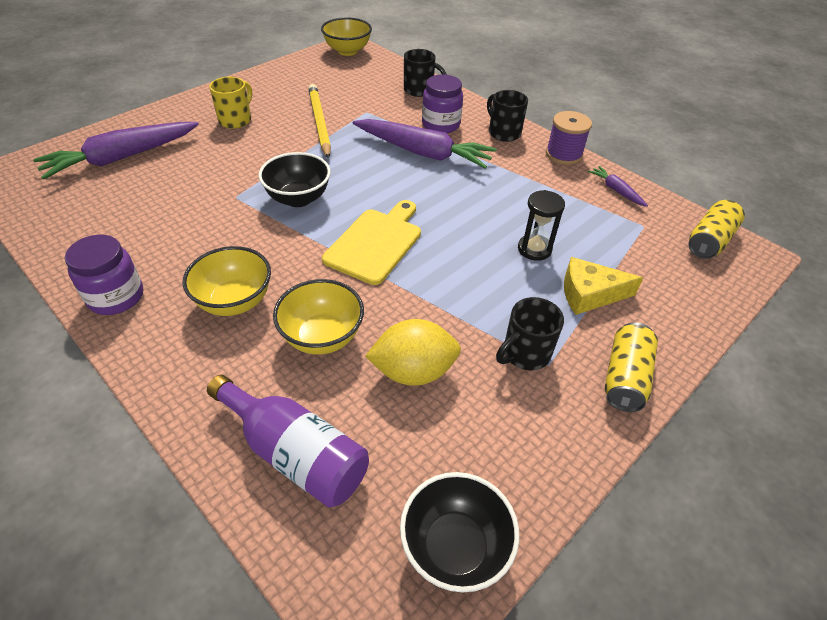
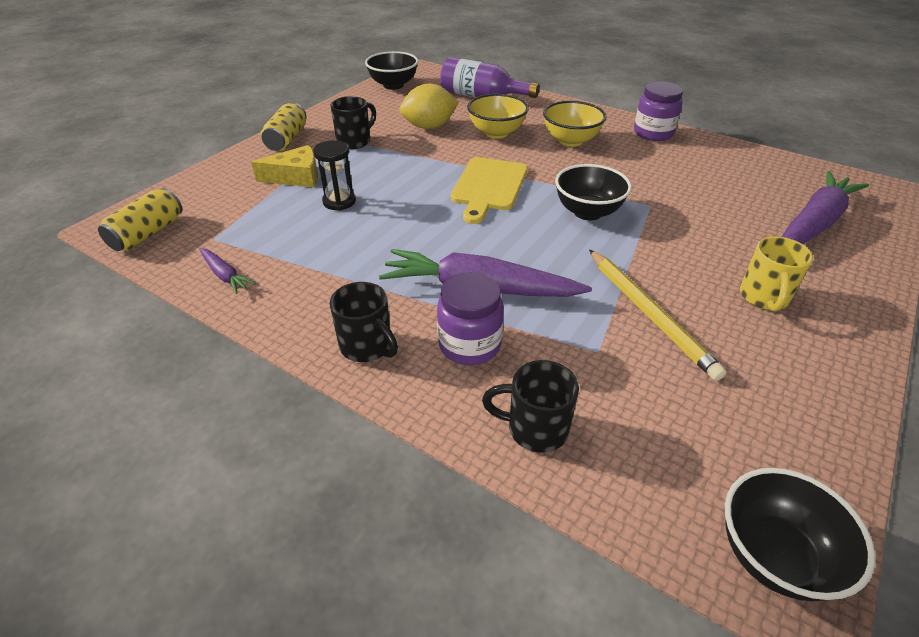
camera: 170 degrees right, 5 degrees down
(347, 51) = (774, 556): yellow bowl -> black bowl
(563, 154) = (278, 320): purple spool -> none

